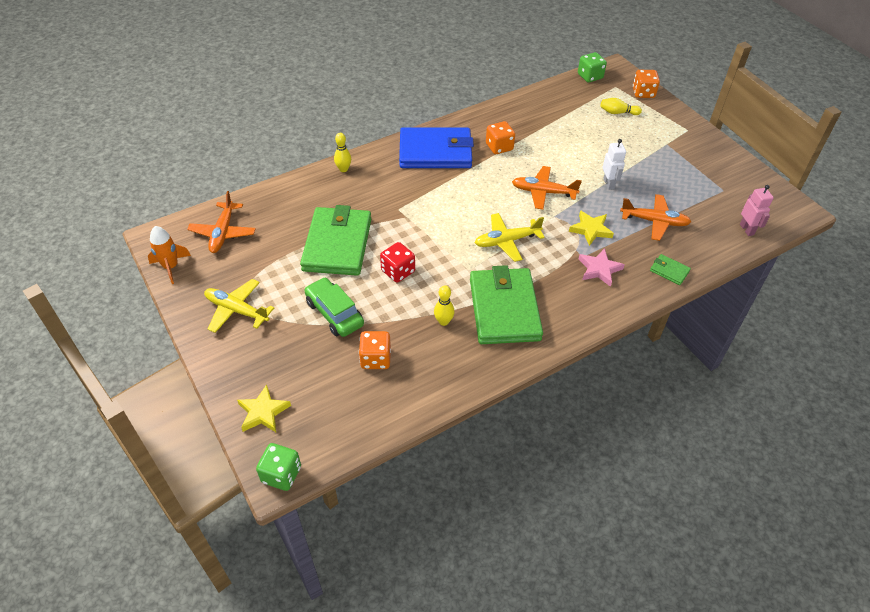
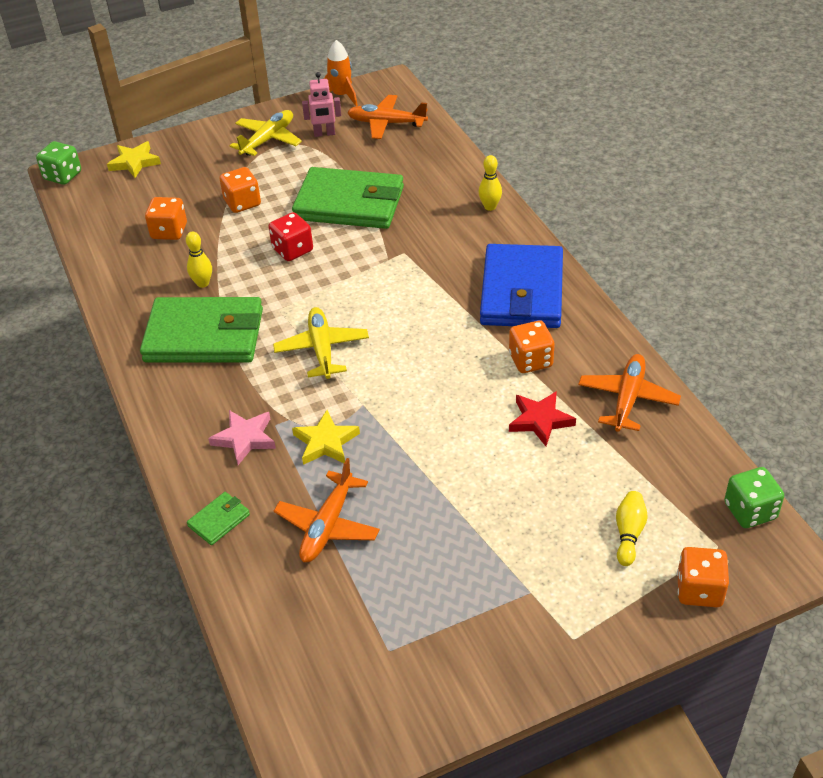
camera: 100 degrees right, 5 degrees down
(334, 313) = (242, 203): green car -> orange dice
(543, 192) = (417, 399): orange plane -> orange plane (627, 398)
(548, 142) = (540, 420): none -> red star
(609, 184) = (427, 483): white robot -> none
(747, 229) = (282, 656): pink robot -> pink robot (324, 134)

